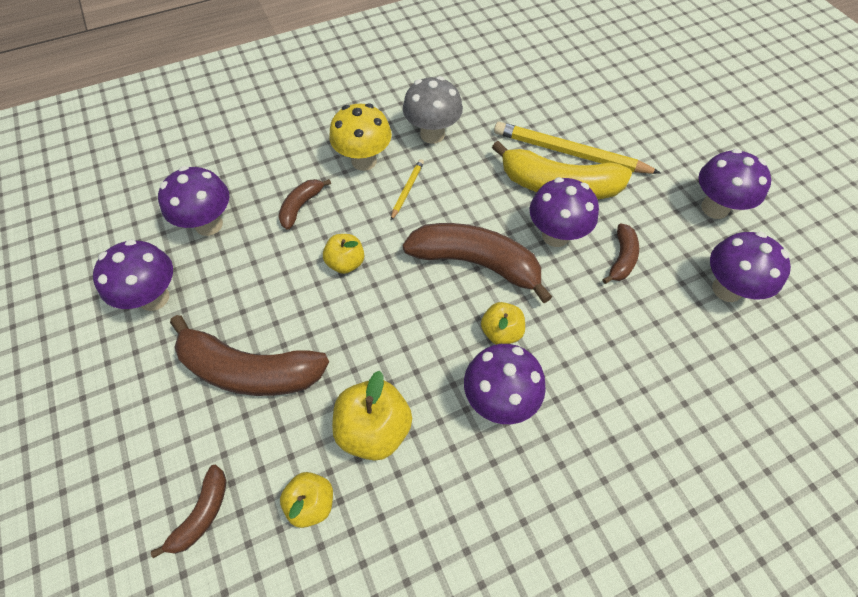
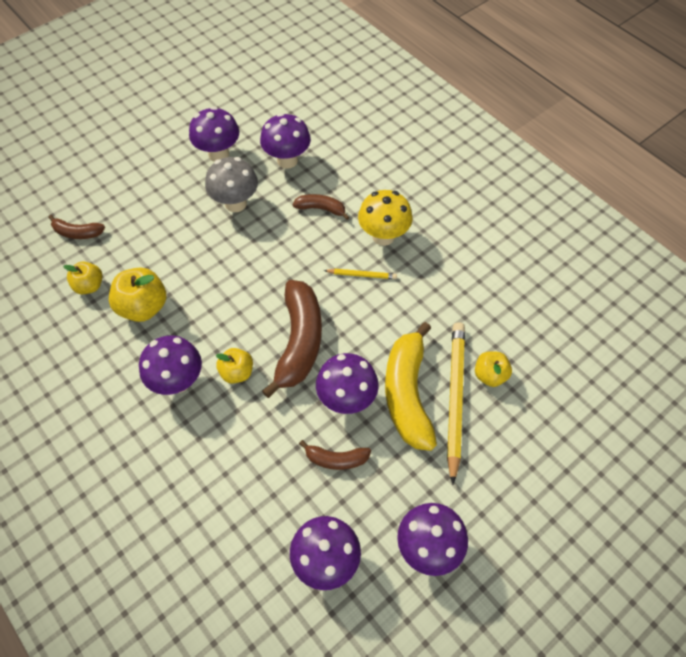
camera: 75 degrees right, 0 degrees up
(249, 370) = (175, 224): brown banana -> none
(346, 263) = (275, 253): yellow apple -> yellow apple (490, 375)
(432, 134) = (434, 278): grey mushroom -> grey mushroom (235, 203)

